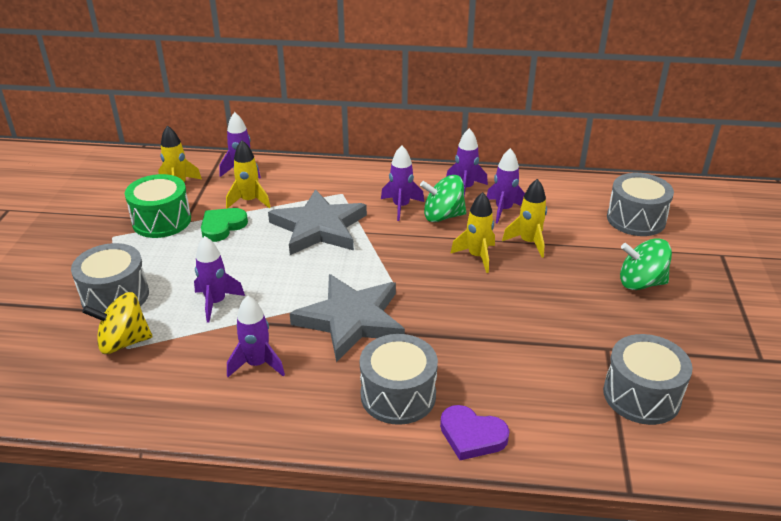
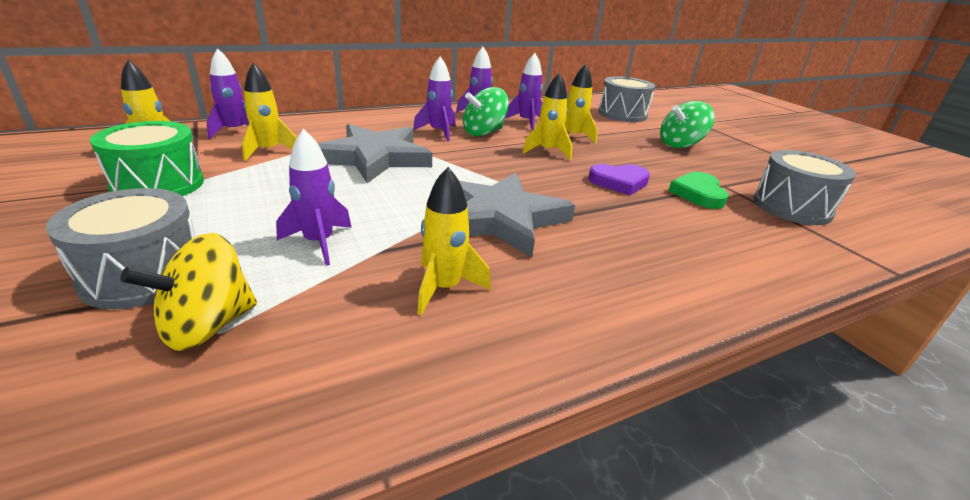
camera: 35 degrees left, 5 degrees down
(222, 226) = (255, 175): green heart -> green heart (698, 194)
(257, 364) = (444, 288): purple rocket -> yellow rocket
(398, 395) = (630, 266): grey drum -> none
(472, 435) = (739, 277): purple heart -> purple heart (619, 182)

